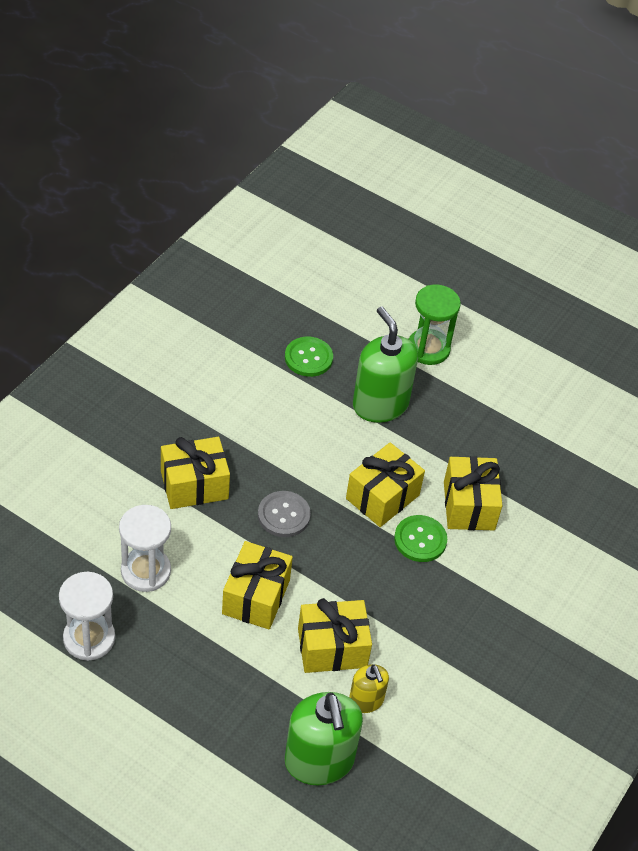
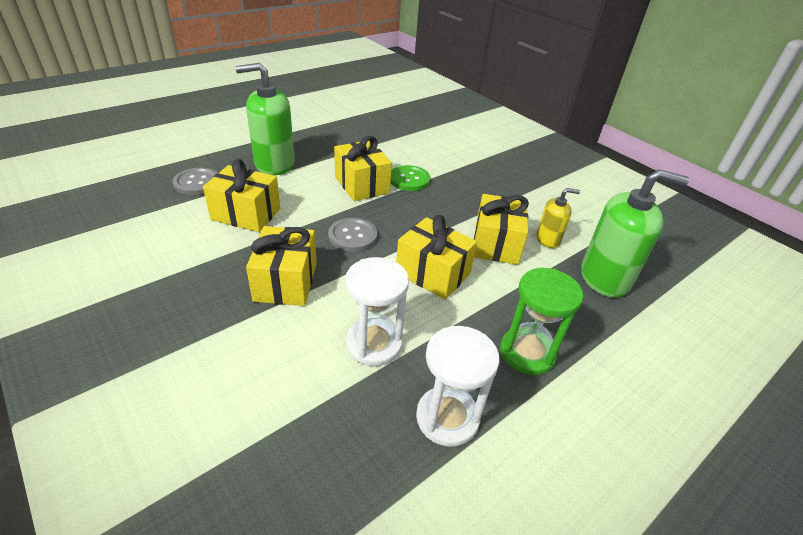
camera: 70 degrees left, 10 degrees down
(308, 358) = (197, 183): green button -> grey button
(428, 349) = (240, 133): green hourglass -> green hourglass (527, 353)
(469, 505) = (389, 154): yellow gift -> yellow gift (246, 214)

